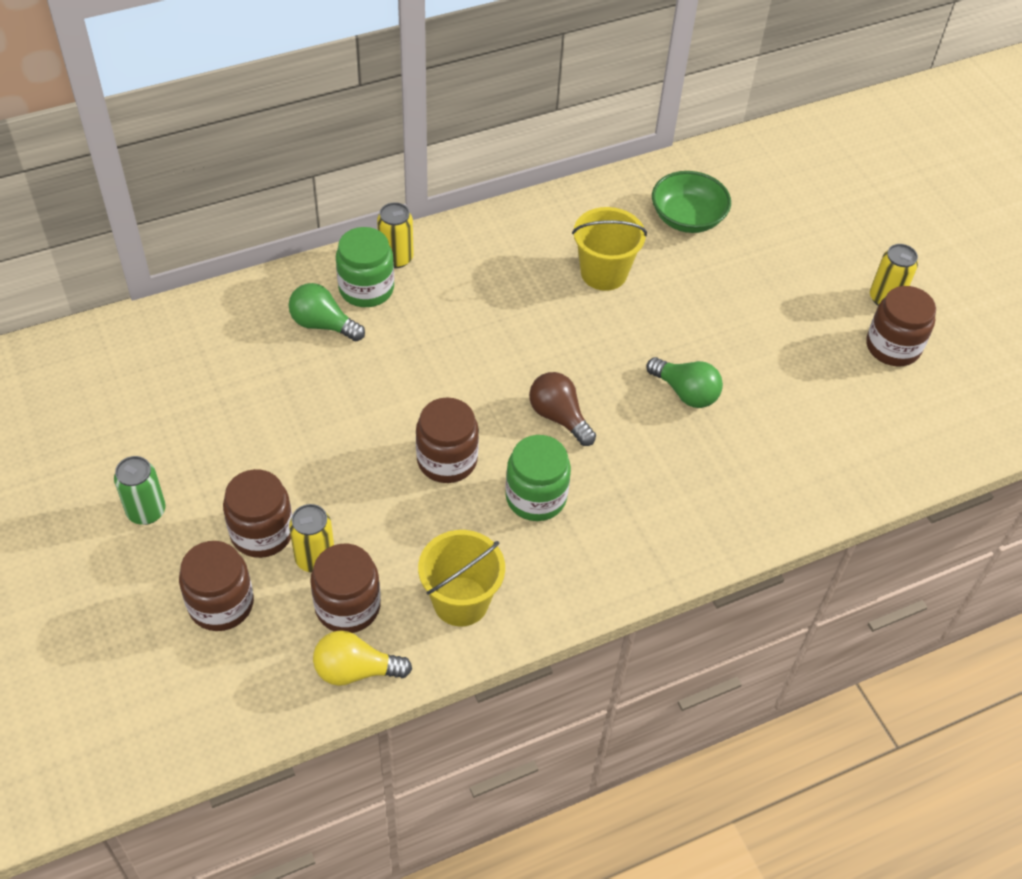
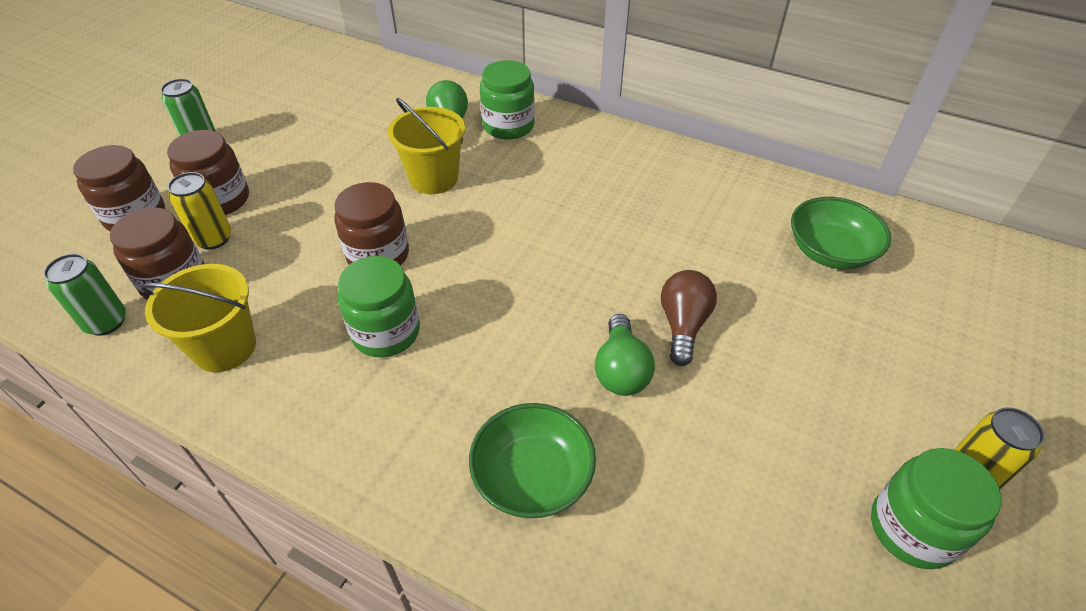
camera: 55 degrees right, 5 degrees down
(355, 670) = (106, 322): yellow light bulb -> green can
(396, 258) = (555, 123): yellow can -> none
(559, 417) = (494, 297): brown light bulb -> brown light bulb (683, 325)
(603, 273) = (690, 235): yellow bucket -> yellow bucket (434, 178)
(726, 487) = (532, 477): none -> green bowl
(893, 347) = (912, 529): brown jar -> green jar

